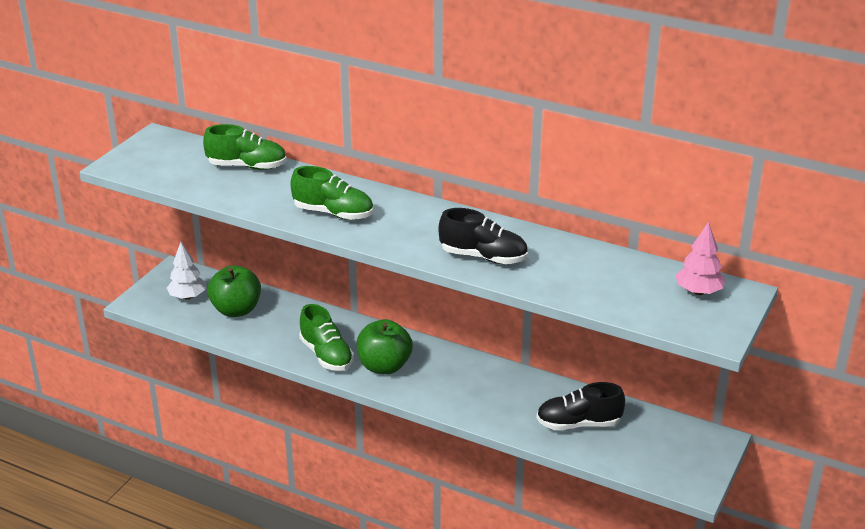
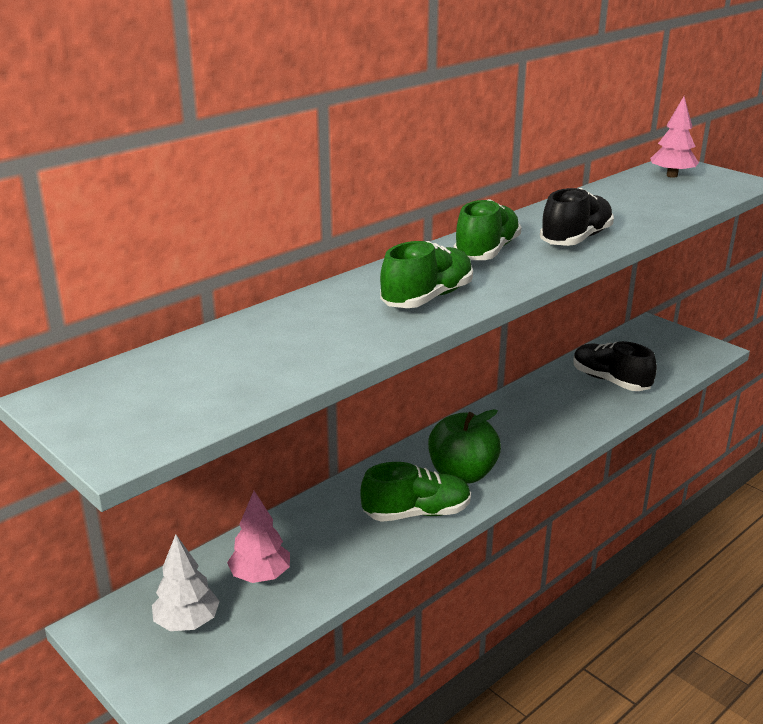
camera: 70 degrees left, 5 degrees down
(236, 310) = (260, 576): green apple -> pink tree
(247, 166) = (244, 336): green shoe -> green shoe (486, 252)
(578, 424) = (610, 381): black shoe -> black shoe turned 120 degrees clockwise

